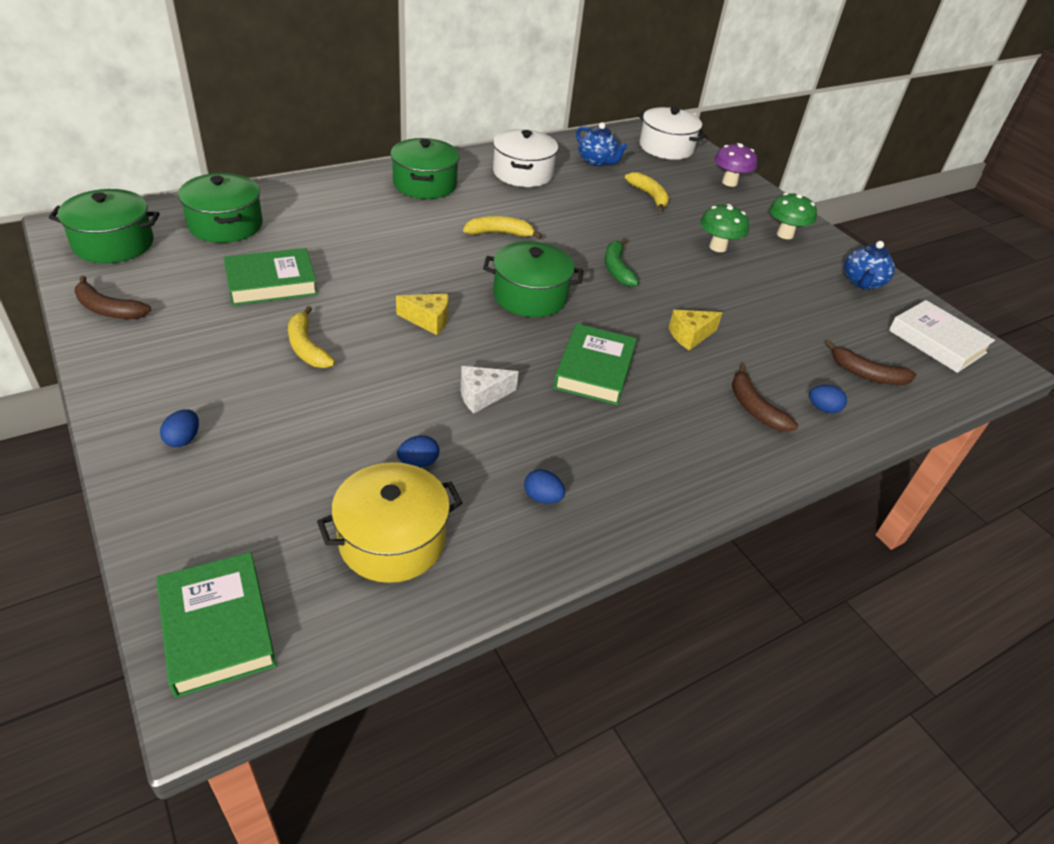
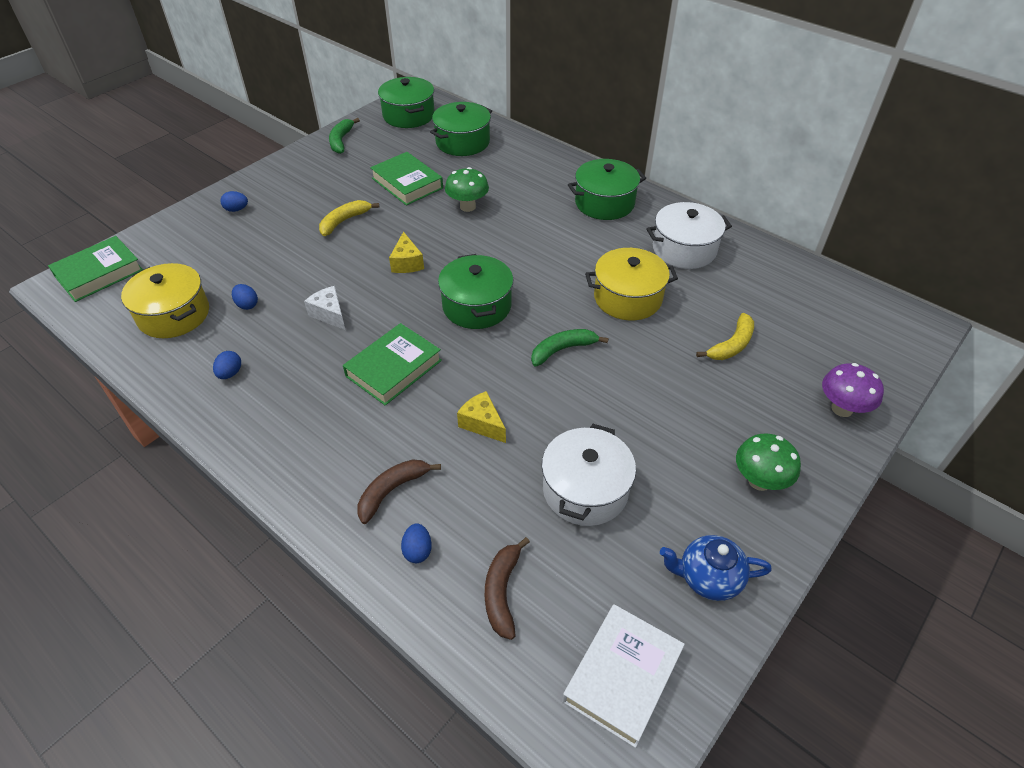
camera: 75 degrees right, 5 degrees up
(108, 309) = (341, 141): brown banana -> green banana
(499, 233) = (561, 264): yellow banana -> none
(568, 218) = (627, 298): none -> yellow pot
(594, 370) = (393, 368): green book -> green book turned 45 degrees counterclockwise
(597, 161) = (766, 291): blue teapot -> none
(666, 147) = (868, 337): white pot -> white pot (585, 490)
(717, 247) = (671, 420): green mushroom -> green mushroom (467, 207)

